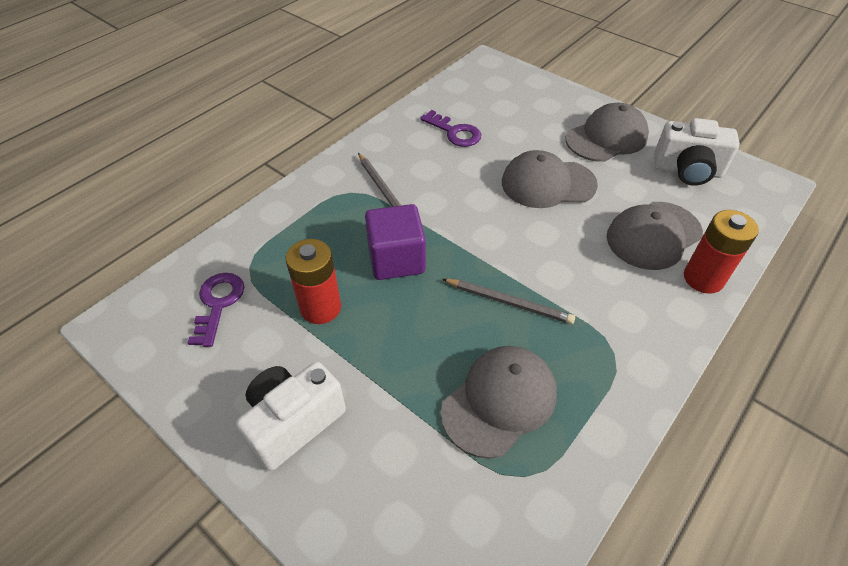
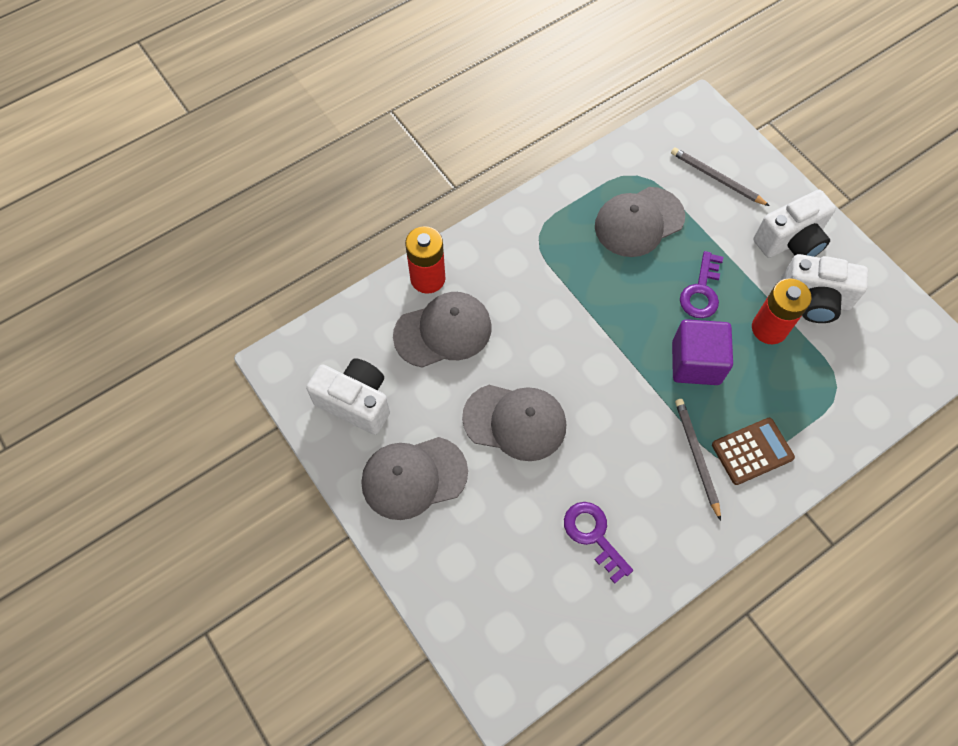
camera: 165 degrees left, 15 degrees up
(218, 304) = (861, 353): purple key -> purple key (701, 291)
(266, 351) = (814, 300): none -> white camera
(334, 202) = (752, 451): none -> brown calculator
(509, 302) = (605, 296): grey pencil -> grey pencil (716, 178)

